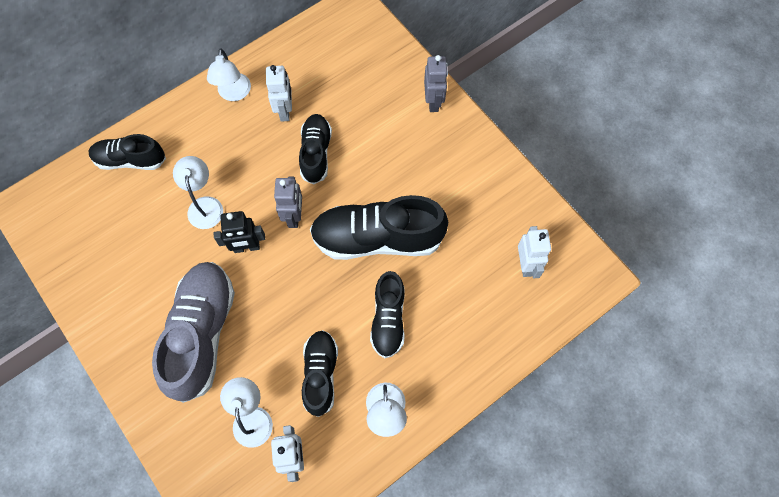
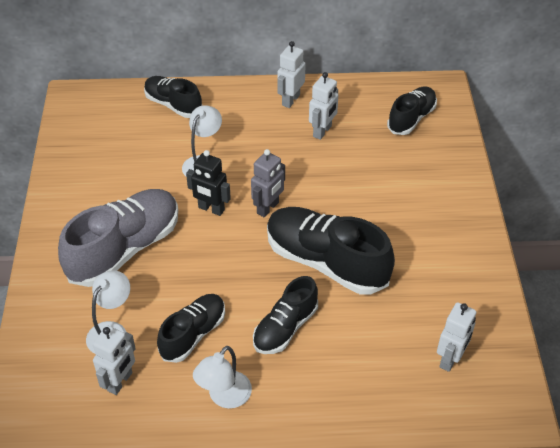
camera: 35 degrees right, 20 degrees down
(234, 94) = (290, 100): white lamp -> white robot
(316, 153) = (324, 173): black shoe -> black shoe (411, 118)
(433, 102) = (460, 188): grey robot -> none

